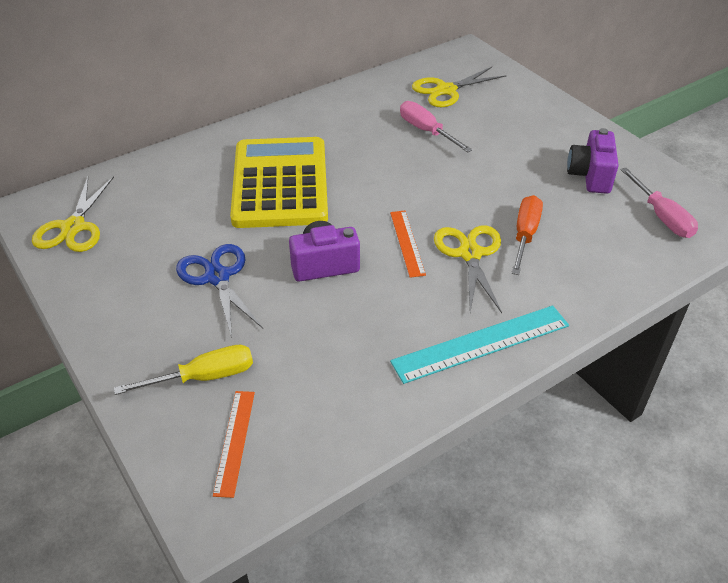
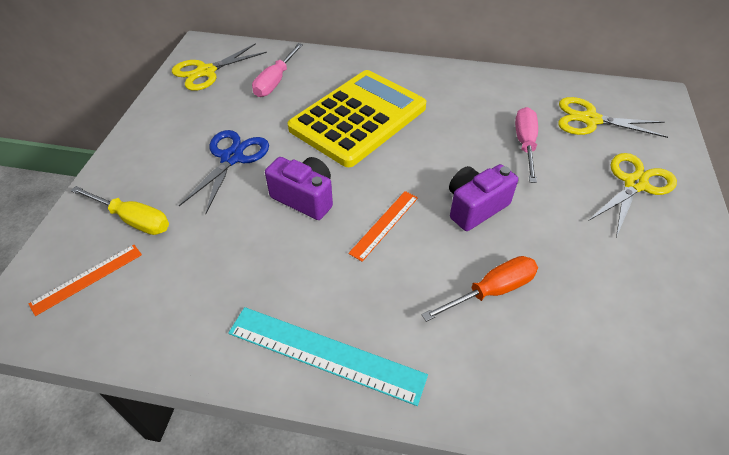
camera: 45 degrees right, 5 degrees up
(470, 254) = (421, 271): yellow scissors -> yellow scissors (635, 184)
(590, 176) = (636, 282): purple camera -> purple camera (475, 207)
(662, 217) = (666, 381): pink screwdriver -> pink screwdriver (275, 81)

